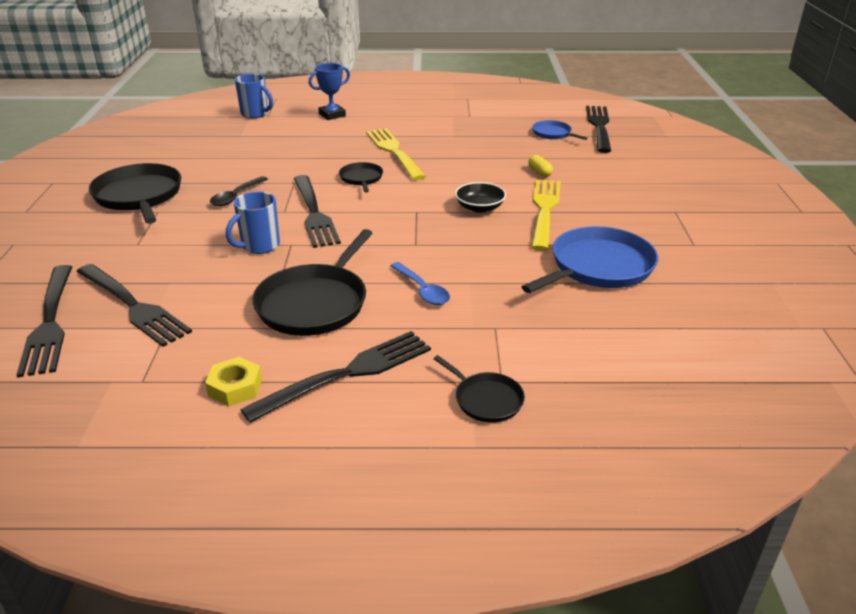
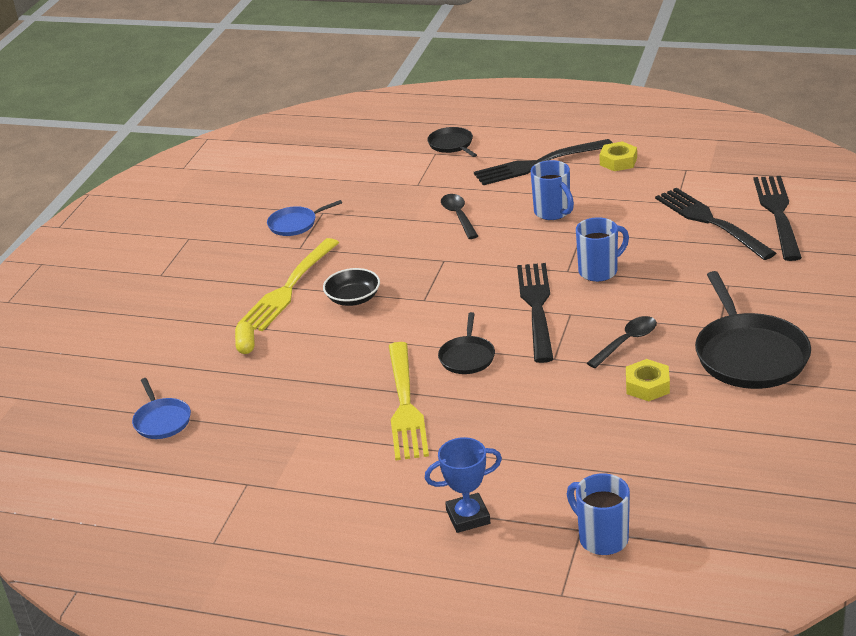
camera: 160 degrees left, 0 degrees up
(222, 173) = (647, 386): none -> yellow nut
(315, 303) = (553, 212): black pan -> blue mug
(422, 290) = (458, 216): blue spoon -> black spoon
(598, 267) = (295, 224): blue pan -> blue pan, size x0.52
(599, 127) = (83, 429): black fork -> none

